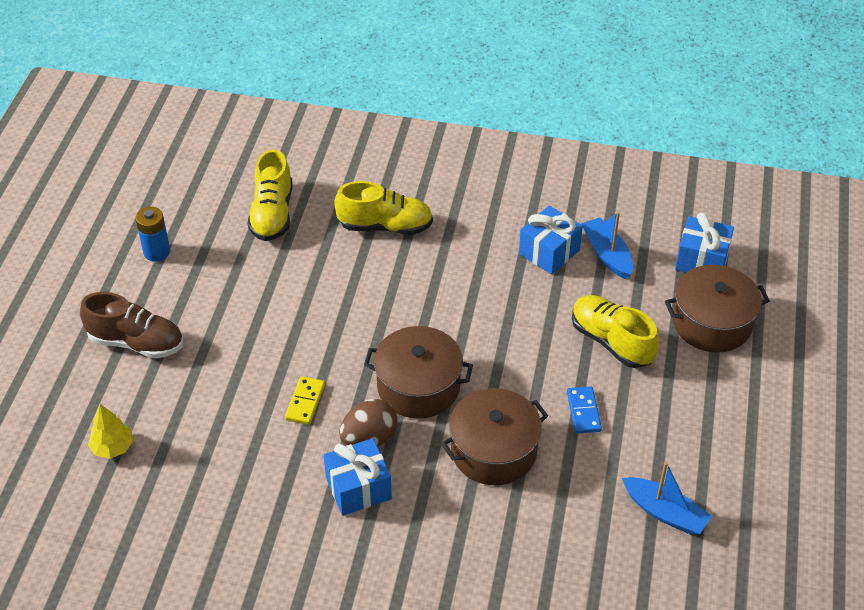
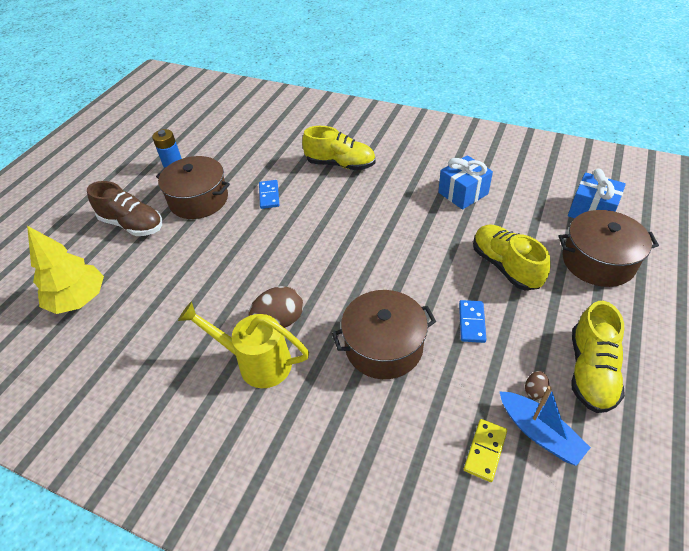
camera: 15 degrees right, 0 degrees up
(113, 447) = (78, 299): yellow tree -> yellow tree, size x1.73
(272, 214) = (262, 150): yellow shoe -> yellow shoe (590, 371)
(304, 281) = (269, 195): none -> blue domino
(305, 402) = (238, 283): yellow domino -> yellow domino (485, 451)
(358, 488) = (257, 362): blue gift -> yellow watering can
(418, 386) = (333, 283): brown pot -> brown pot (199, 200)
(607, 254) = (510, 199): blue boat -> none
(656, 473) = (534, 391): none -> brown egg

